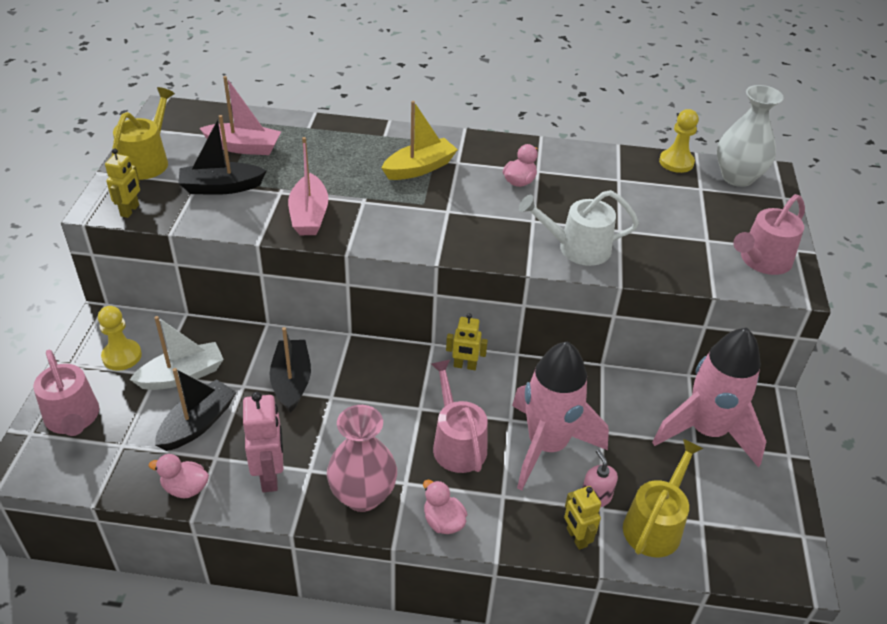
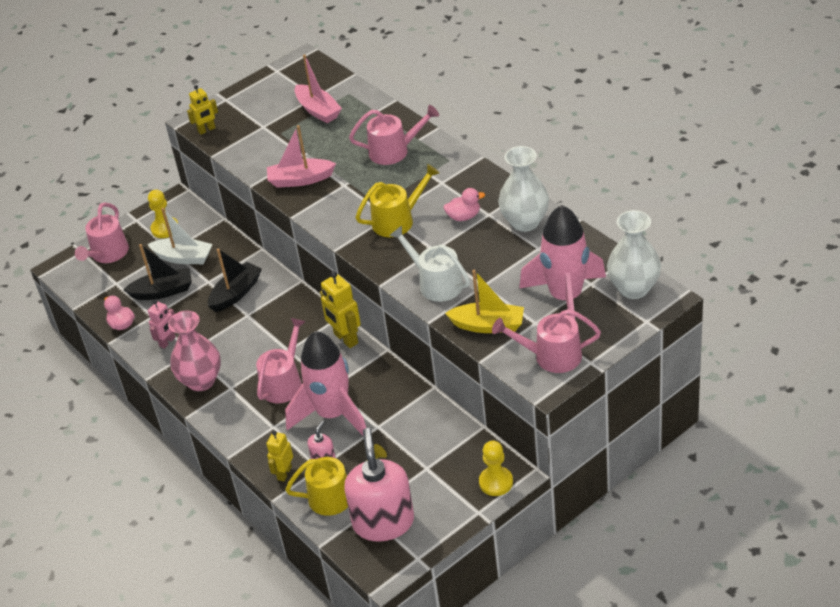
camera: 50 degrees right, 0 degrees up
(147, 161) = (251, 97): yellow watering can -> yellow watering can (398, 220)
(221, 187) = (272, 135): black boat -> none
(270, 476) = (167, 342): pink robot -> pink robot, size x0.65
(309, 215) = (300, 180): pink boat -> pink boat turned 45 degrees clockwise
(374, 153) = (394, 151): none -> pink watering can
(419, 168) = (410, 176): yellow boat -> yellow boat (488, 325)
(443, 521) = (225, 420): pink duck -> none
(465, 366) = (345, 339): yellow robot -> yellow robot, size x1.54
(578, 164) = (525, 222): none -> white vase
(676, 162) = (603, 254): yellow pawn -> yellow pawn (496, 482)
(706, 431) = (444, 466): pink rocket -> pink rocket (566, 298)
(730, 521) = (383, 522): none -> pink soap dispenser

